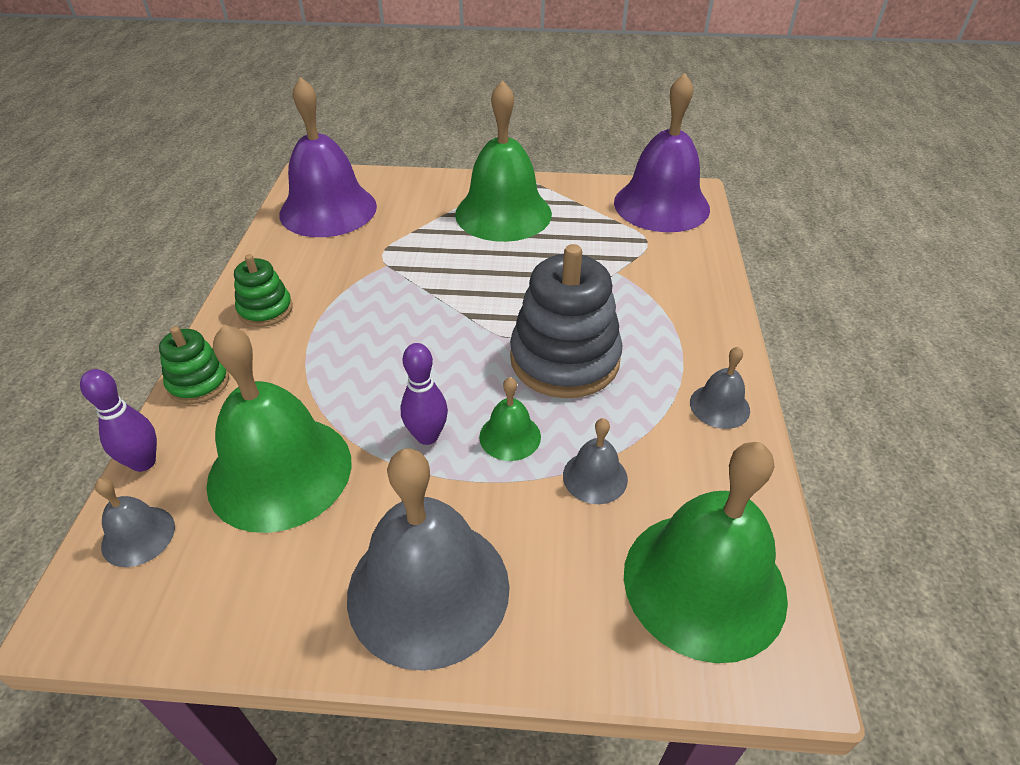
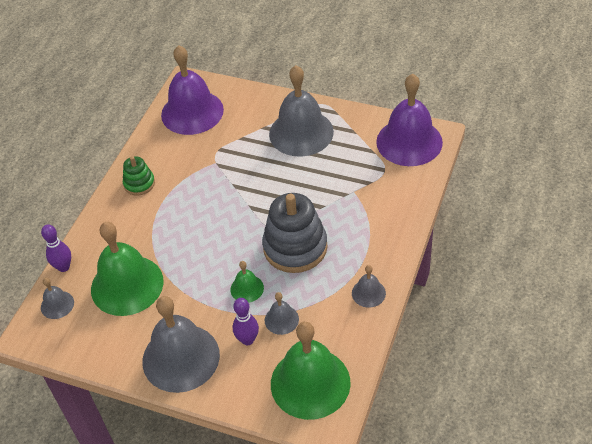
camera: 20 degrees right, 5 degrees up
(198, 383) = (96, 226): green stacking toy -> none
(427, 436) = (204, 280): purple bowling pin -> purple bowling pin (247, 340)
(503, 213) = (301, 132): green bell -> grey bell

